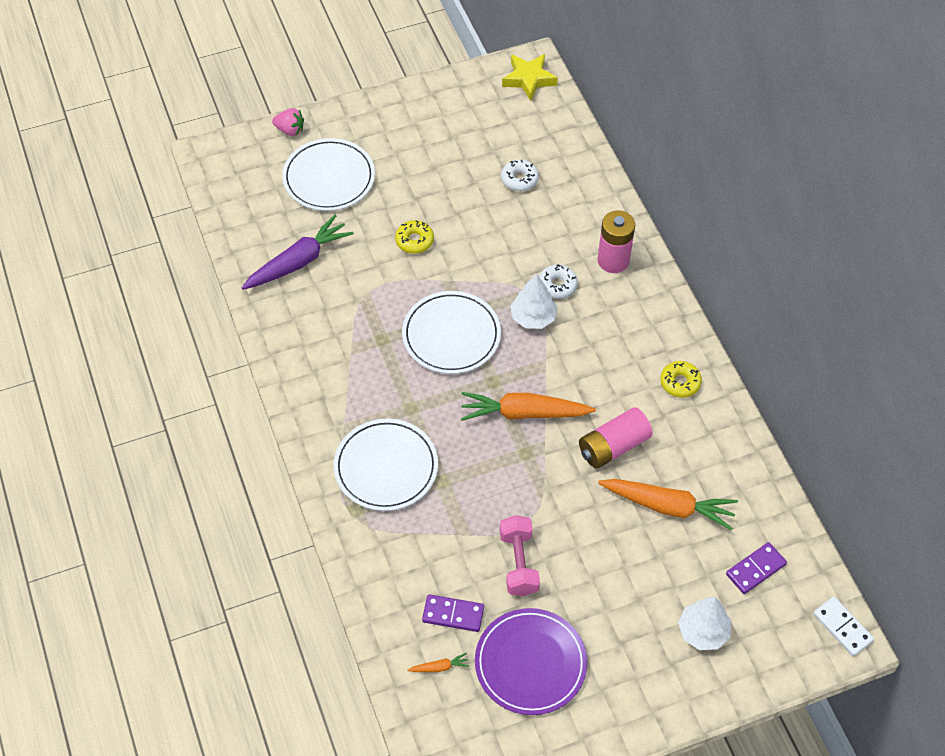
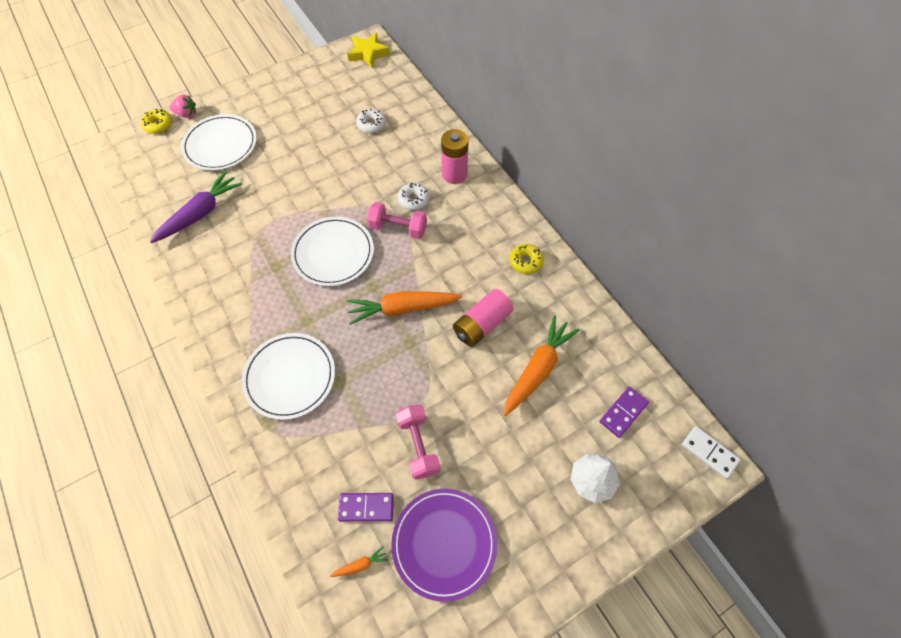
camera: 10 degrees left, 5 degrees up
(414, 241) = (294, 183): yellow donut -> yellow donut (158, 125)
(533, 317) = (398, 228): white tree -> pink dumbbell
(668, 506) = (538, 369): orange carrot -> orange carrot turned 60 degrees counterclockwise

